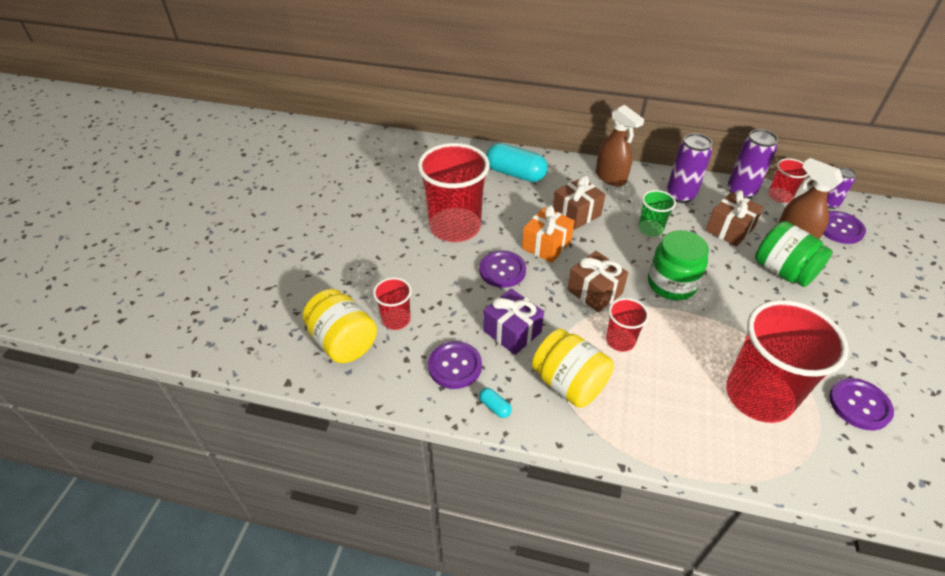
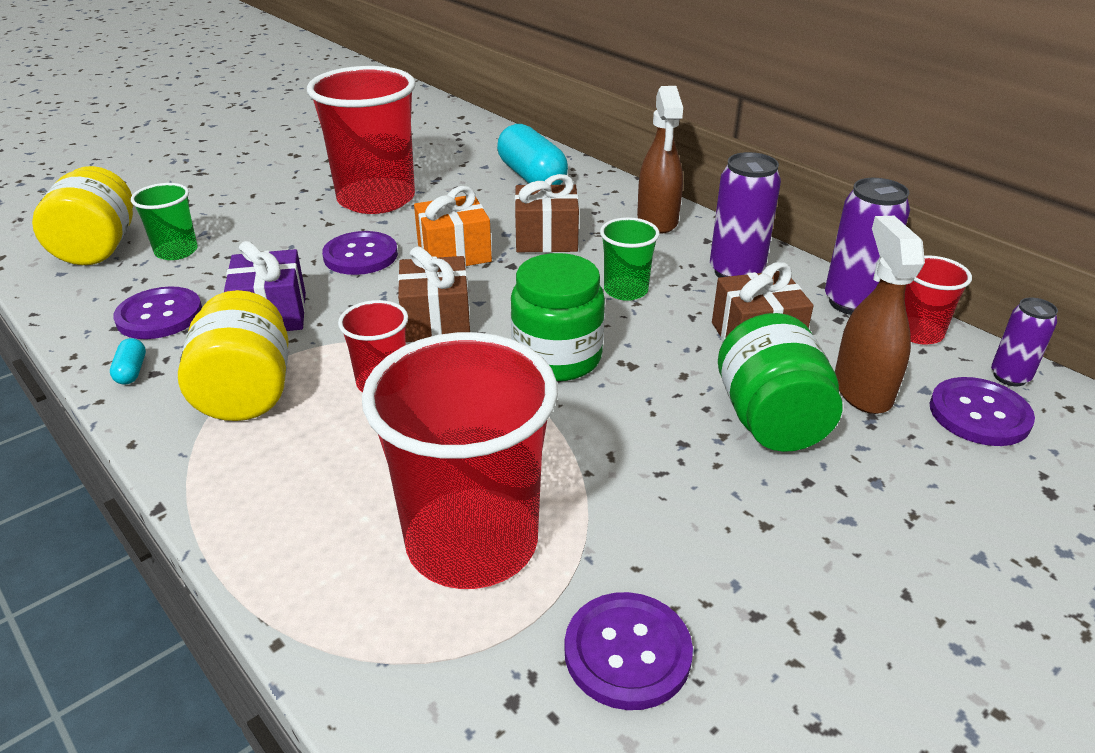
camera: 35 degrees right, 10 degrees down
(396, 320) = (176, 251): red cup -> green cup

